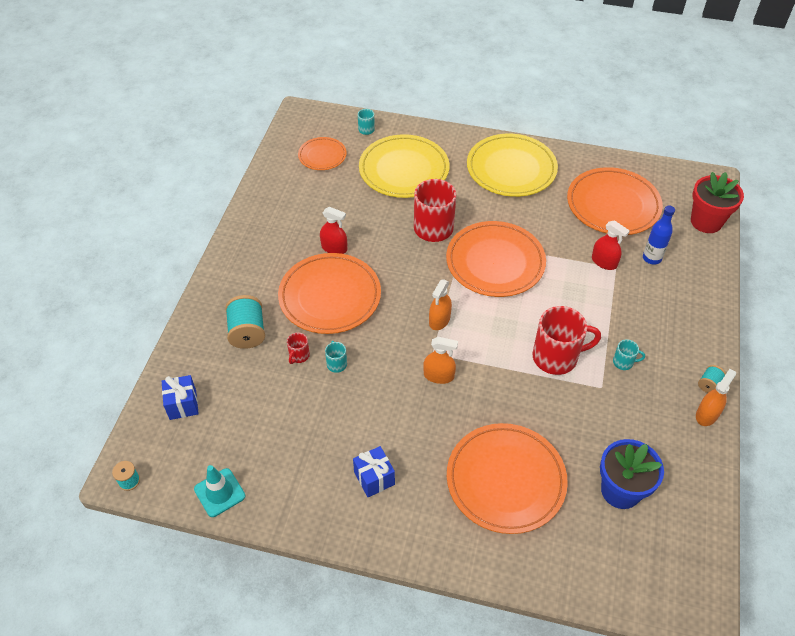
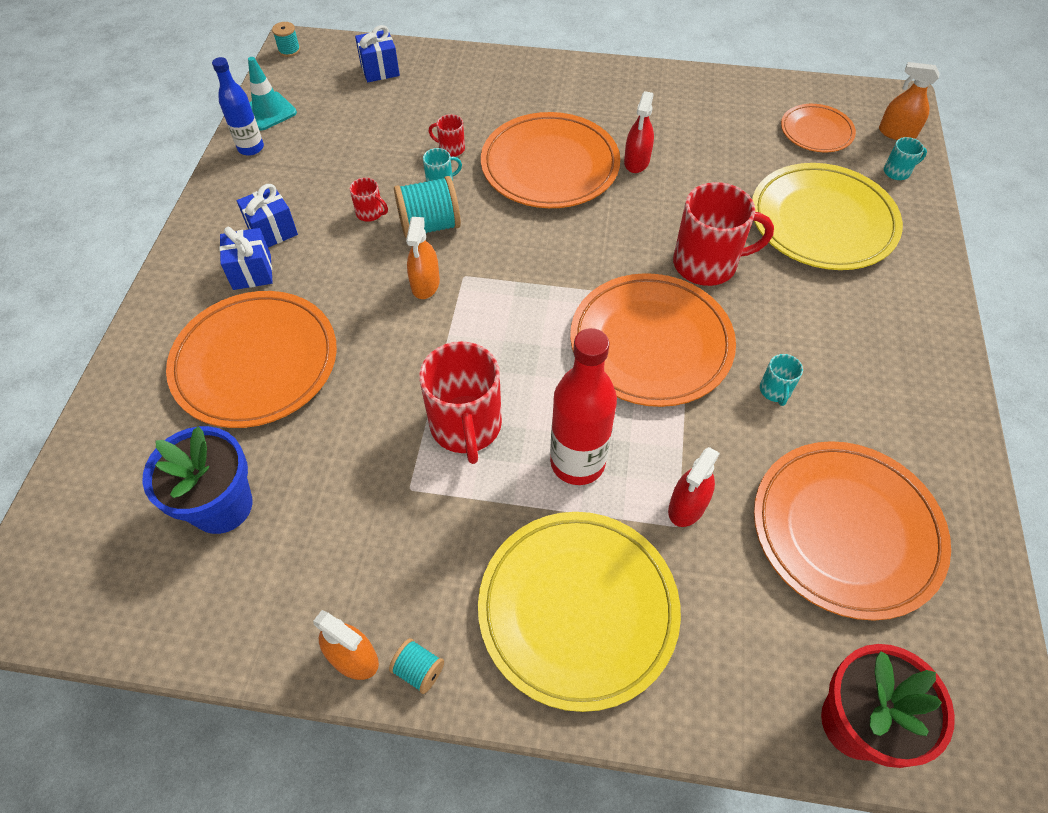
camera: 85 degrees right, 5 degrees up
(247, 332) = (483, 103): turquoise spool -> turquoise spool (429, 225)
(363, 410) = (370, 213): none -> red mug
(417, 490) = (252, 272): none -> blue gift
(439, 320) = (523, 280): orange spray bottle -> orange spray bottle (897, 133)
(511, 169) = (883, 363): yellow plate -> yellow plate (578, 609)
(579, 305) = (577, 462): none -> red bottle
(623, 362) = (461, 526): turquoise mug -> turquoise mug (775, 391)
(651, 258) = (717, 594): blue bottle -> blue bottle (251, 148)

